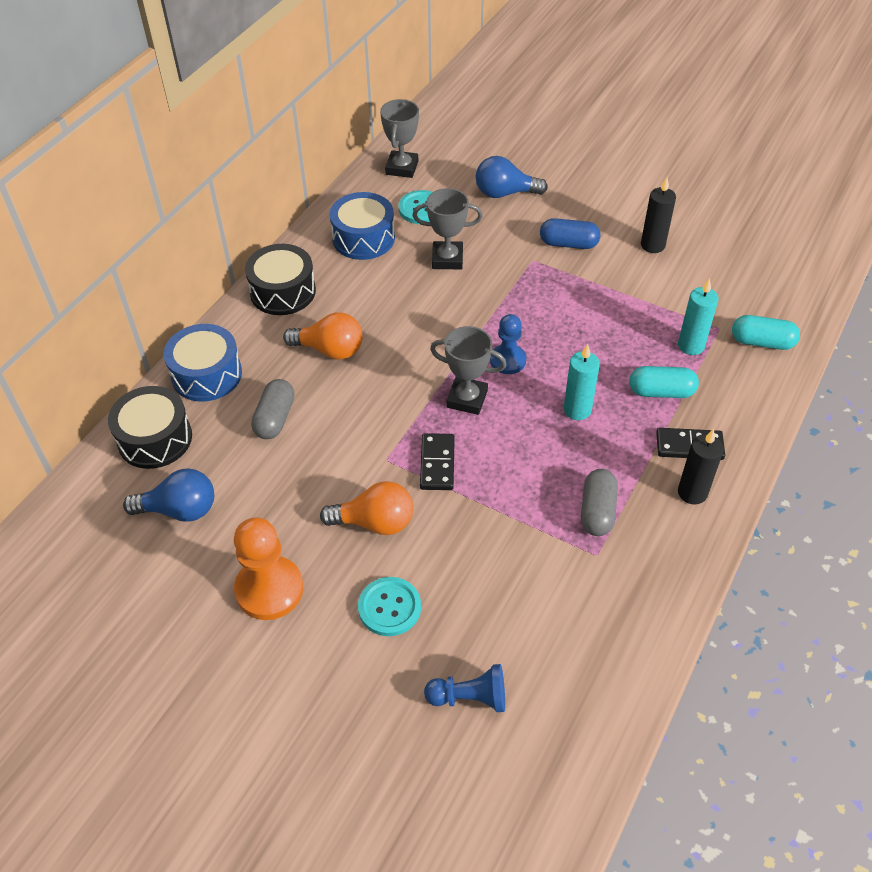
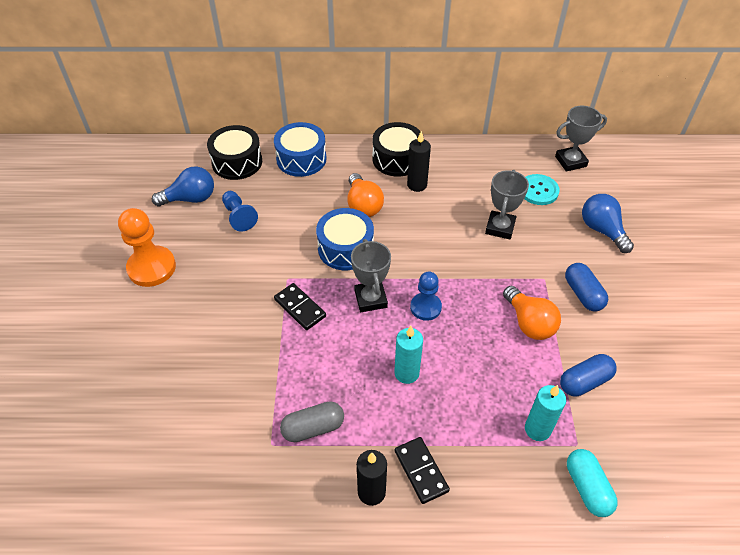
camera: 60 degrees right, 0 degrees up
(180, 510) = (190, 199): blue light bulb -> blue light bulb turned 75 degrees counterclockwise
(275, 418) = (286, 207): grey capsule -> none
(363, 238) = (480, 174): blue drum -> blue drum (345, 248)
(375, 522) = (230, 296): orange light bulb -> orange light bulb (529, 323)
(389, 607) = (165, 335): turquoise button -> none
(437, 463) = (300, 308): black domino -> black domino turned 75 degrees clockwise
(447, 259) = (500, 227): grey trophy -> grey trophy turned 45 degrees clockwise
(470, 697) = (112, 413): blue pawn -> blue pawn (239, 217)
(652, 245) = (635, 354): black candle -> black candle (417, 185)
(661, 291) = (584, 381): none -> blue capsule
(661, 392) = (467, 426): turquoise capsule -> none

